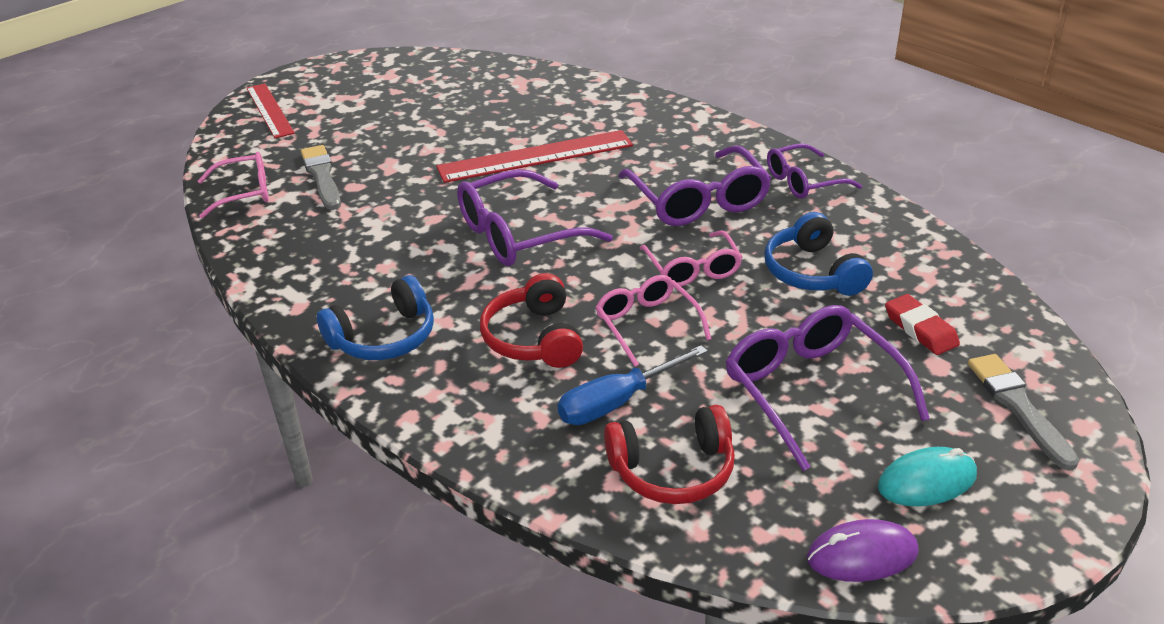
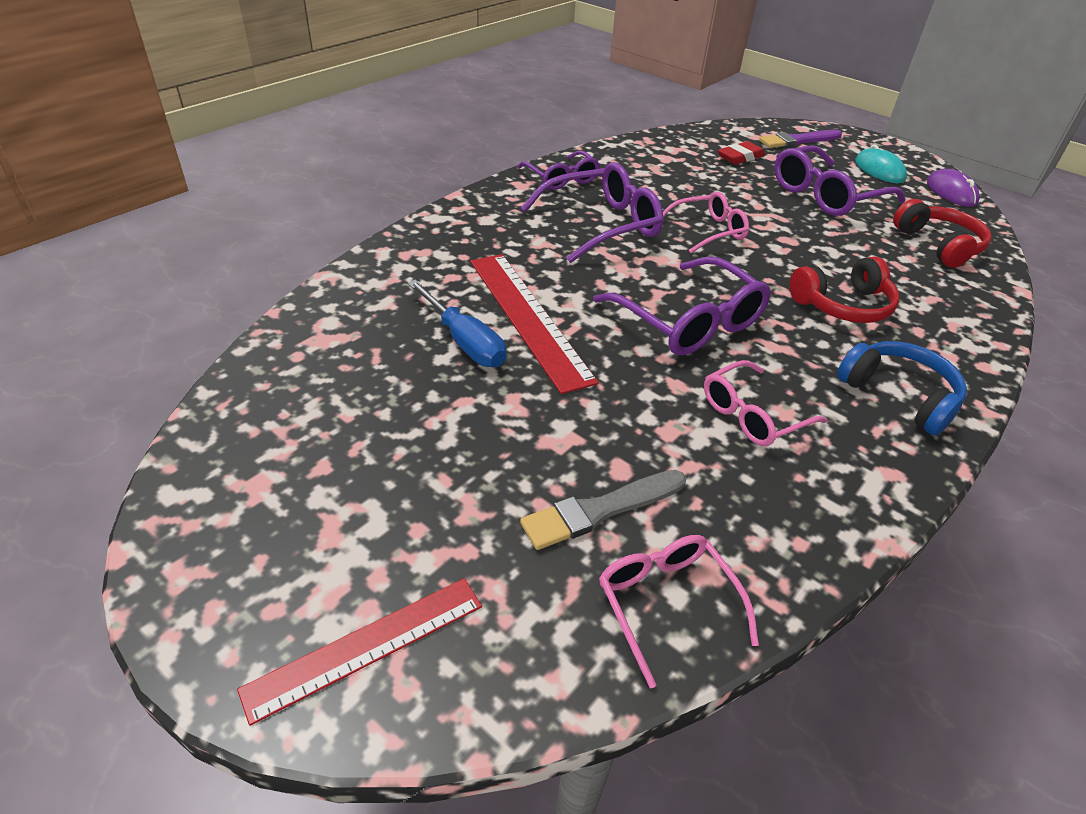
camera: 100 degrees left, 5 degrees up
(617, 402) = (891, 265): blue screwdriver -> blue screwdriver (464, 342)
(647, 325) = (793, 252): pink glasses -> pink glasses (752, 415)
(813, 272) = (691, 185): blue headphones -> none
(1019, 407) = (798, 140): grey brush -> purple brush

